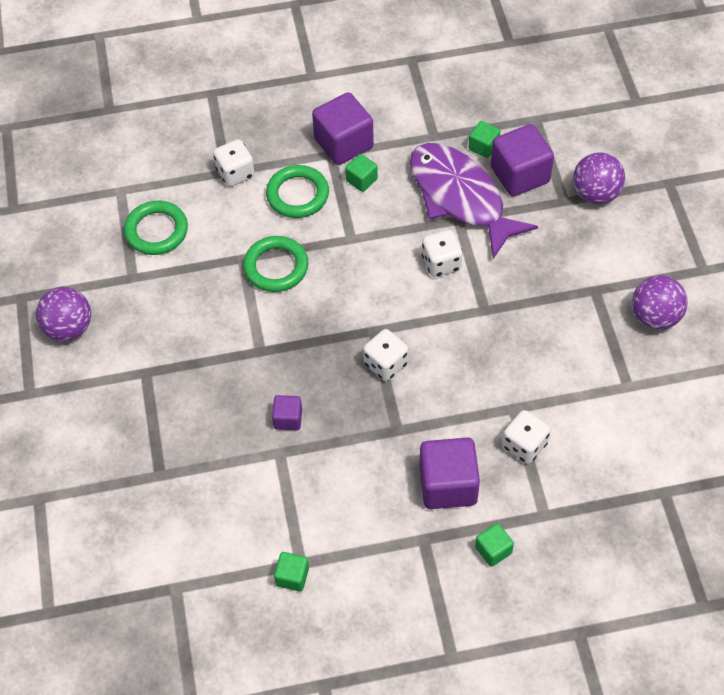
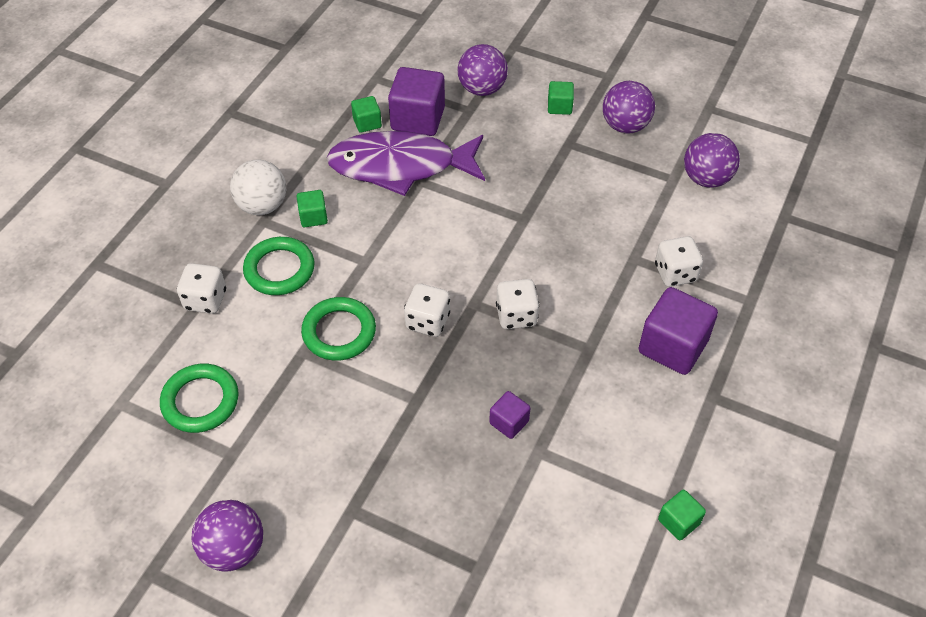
camera: 55 degrees left, 5 degrees down
(343, 143) = (262, 205): purple cube -> white ball
(441, 263) = (452, 217): white dice -> white dice (427, 321)
(493, 550) = (759, 354): green cube -> green cube (559, 107)
(651, 410) = (706, 178): none -> purple ball

